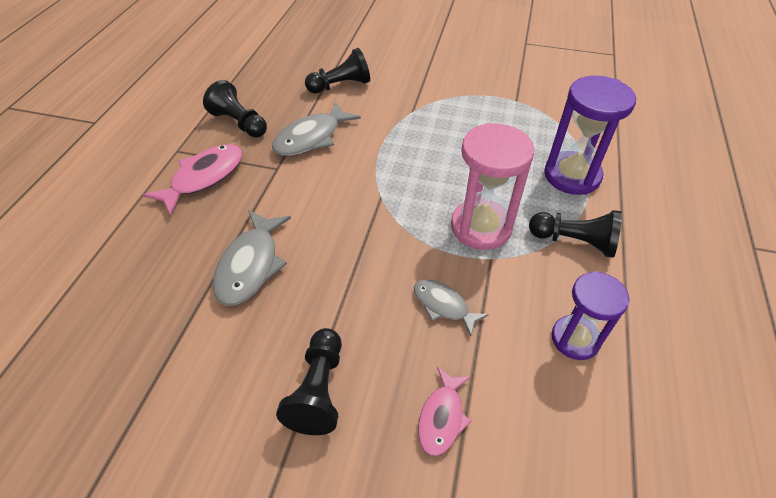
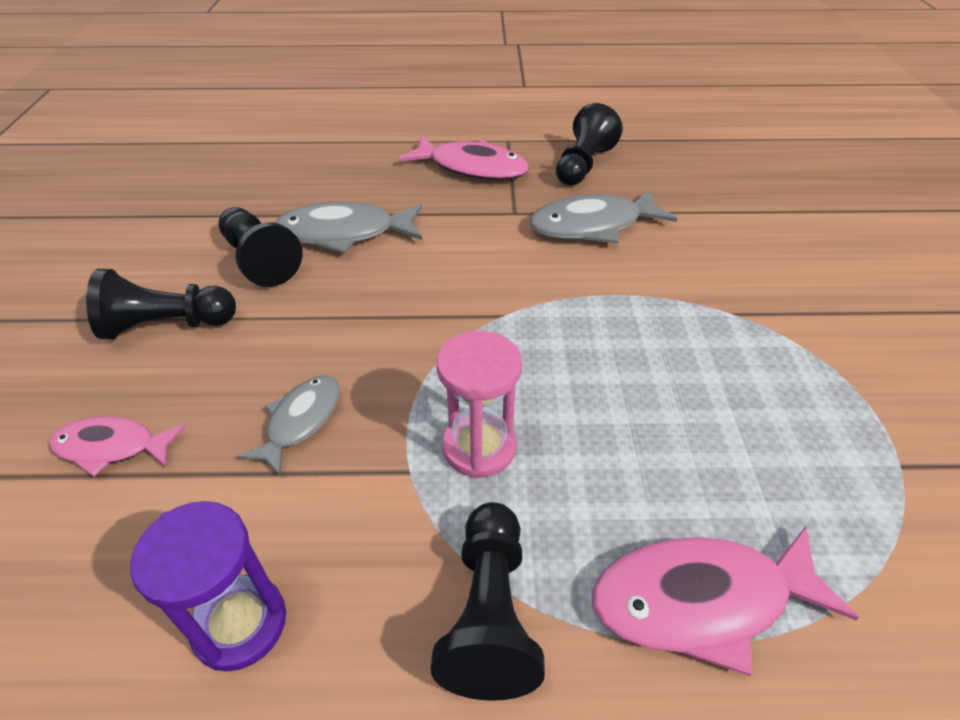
camera: 75 degrees right, 5 degrees down
(311, 138) = (592, 226): grey fish -> grey fish turned 45 degrees counterclockwise
(340, 86) = (733, 225): black pawn -> black pawn (260, 260)
(481, 227) = (479, 447): pink hourglass -> pink hourglass, size x0.66
(572, 176) = (701, 600): purple hourglass -> pink fish

